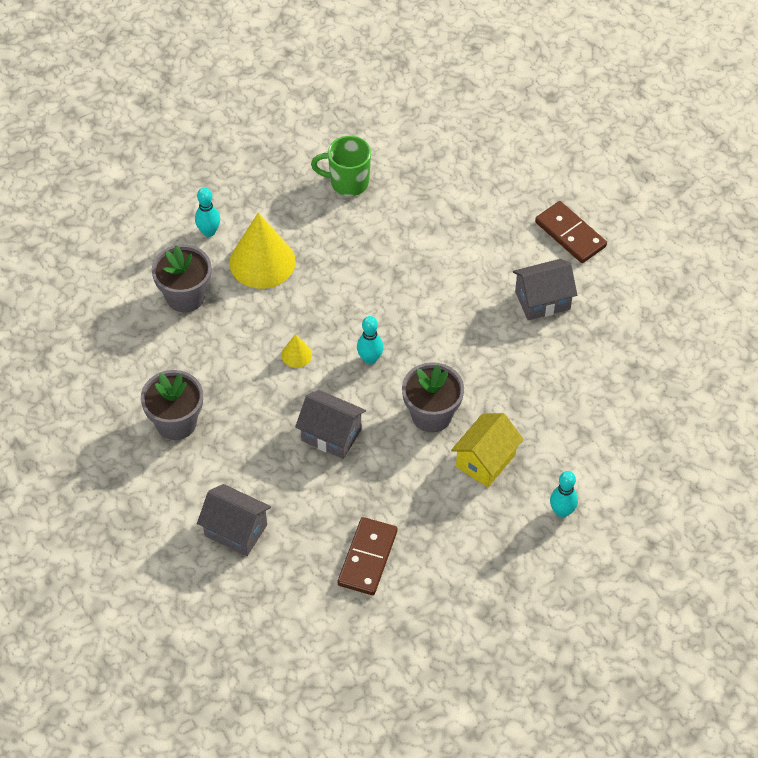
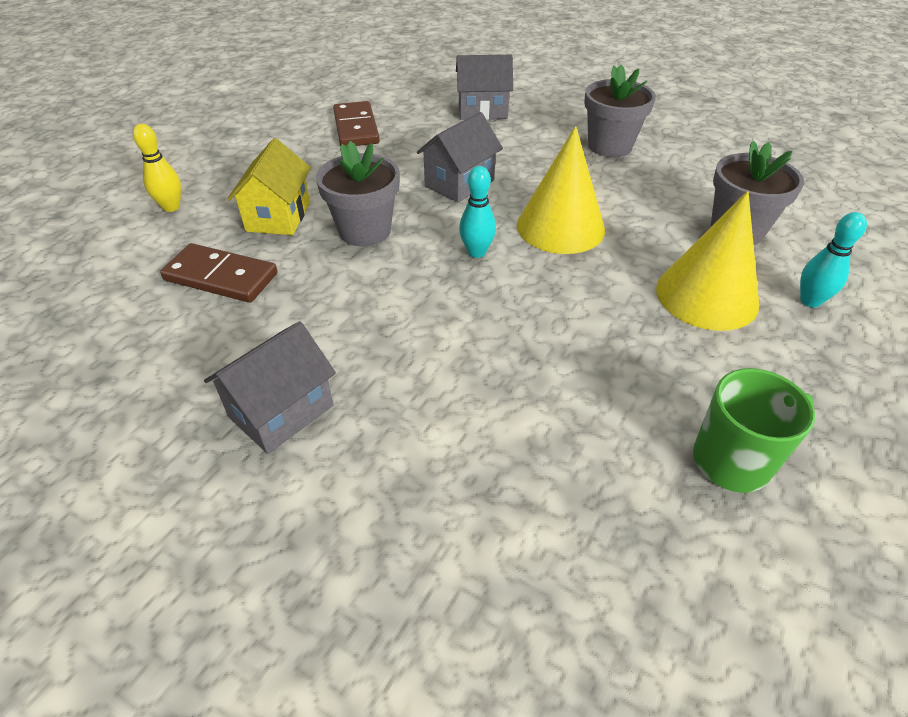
camera: 150 degrees right, 10 degrees down
(296, 355) = (560, 227): yellow cone -> yellow cone, size x2.22
(331, 435) = (459, 183): grey house -> grey house turned 45 degrees counterclockwise
(562, 511) = (171, 207): turquoise bowling pin -> yellow bowling pin
(570, 234) = (274, 559): brown domino -> brown domino (221, 277)

